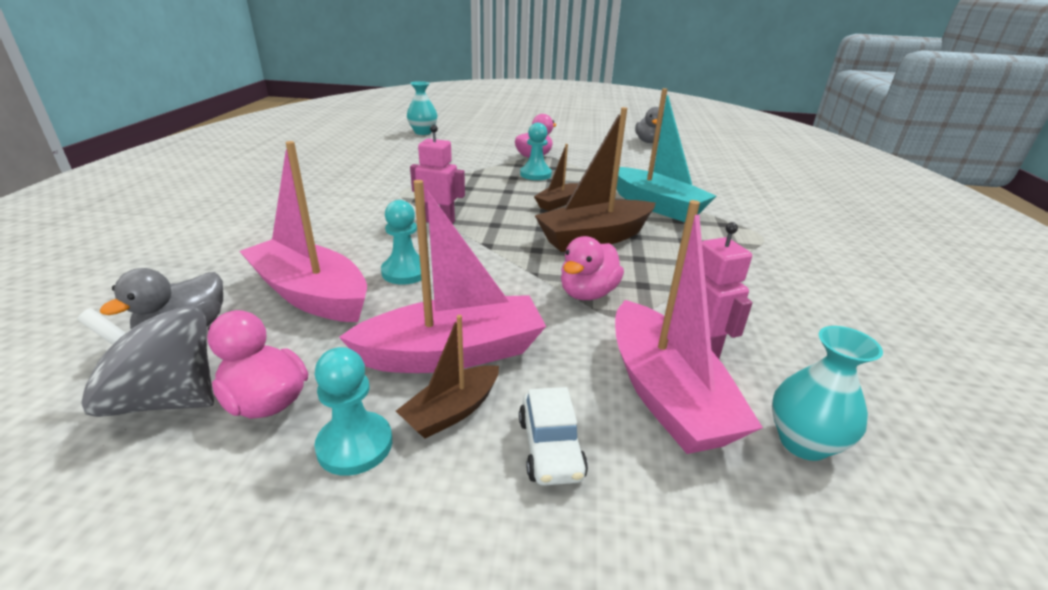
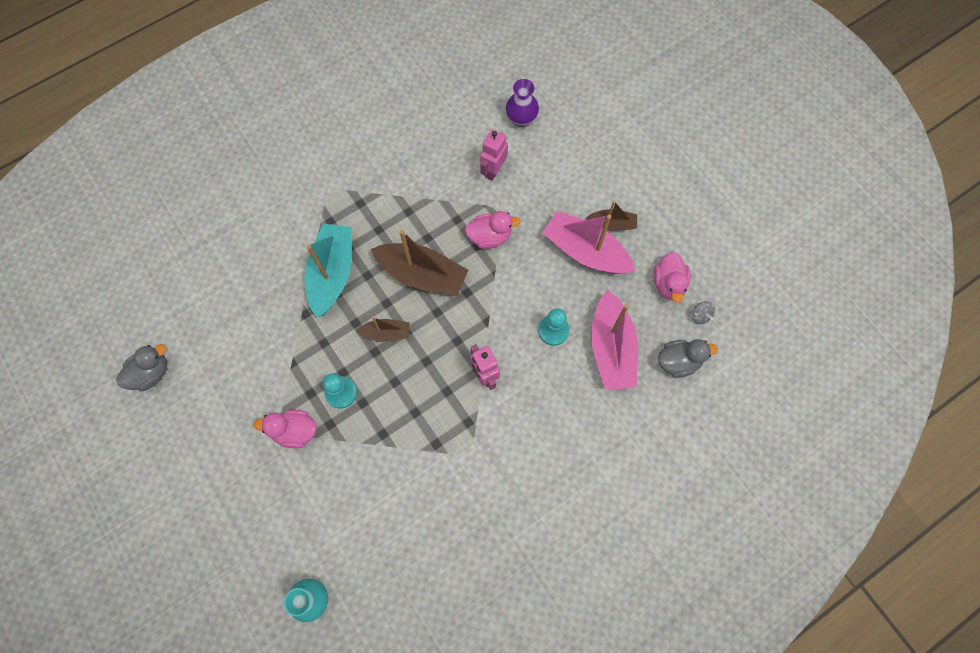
camera: 130 degrees left, 40 degrees up
(166, 399) = (700, 315): grey spinning top -> grey spinning top, size x0.44
(355, 445) = (652, 237): turquoise pawn -> none
(550, 448) = (596, 184): white car -> none
(665, 394) = (535, 167): pink boat -> none
(803, 442) = (521, 118): turquoise vase -> purple vase

